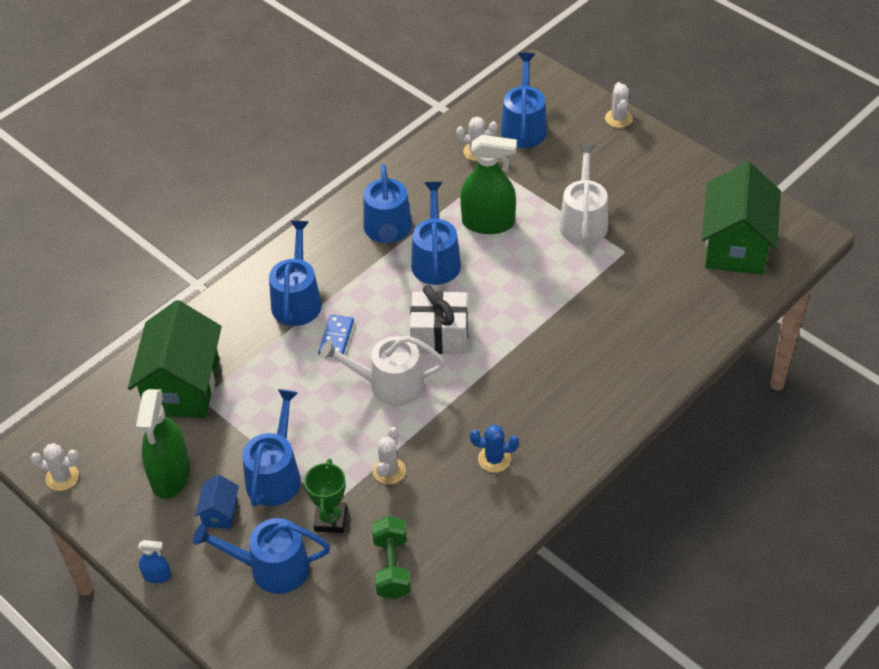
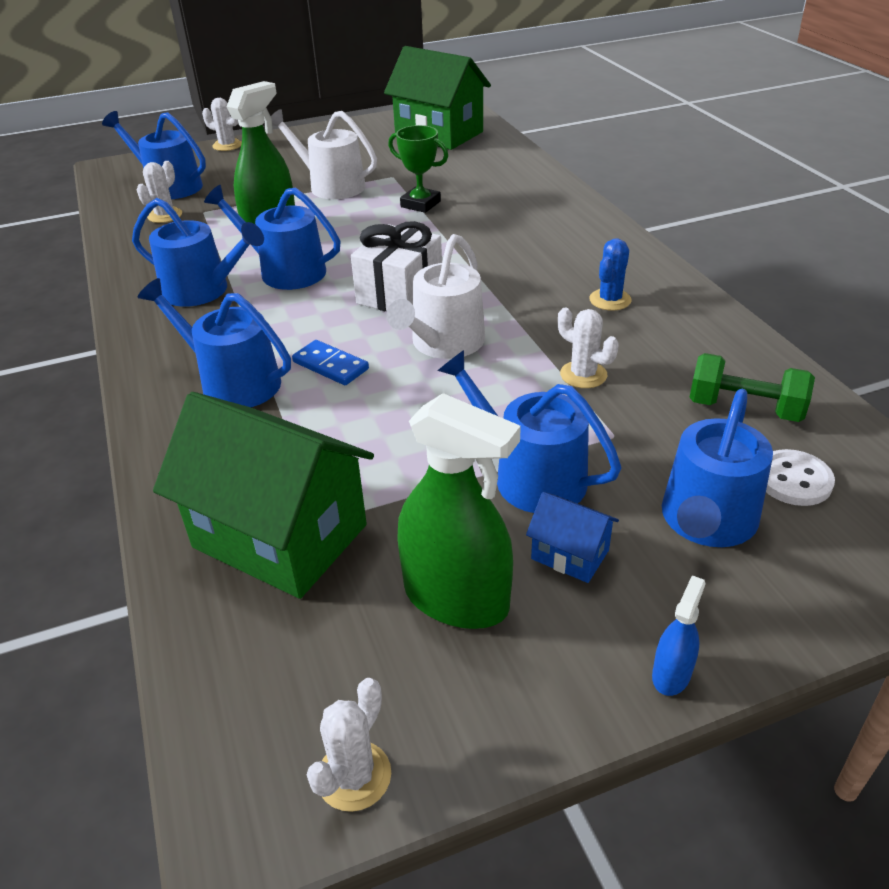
camera: 65 degrees left, 10 degrees down
(328, 604) = (793, 480): none -> white button
(330, 520) = (640, 442): green trophy -> green trophy (420, 204)

